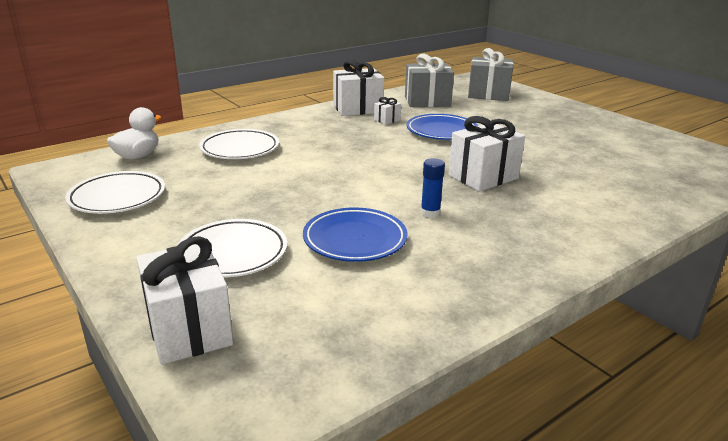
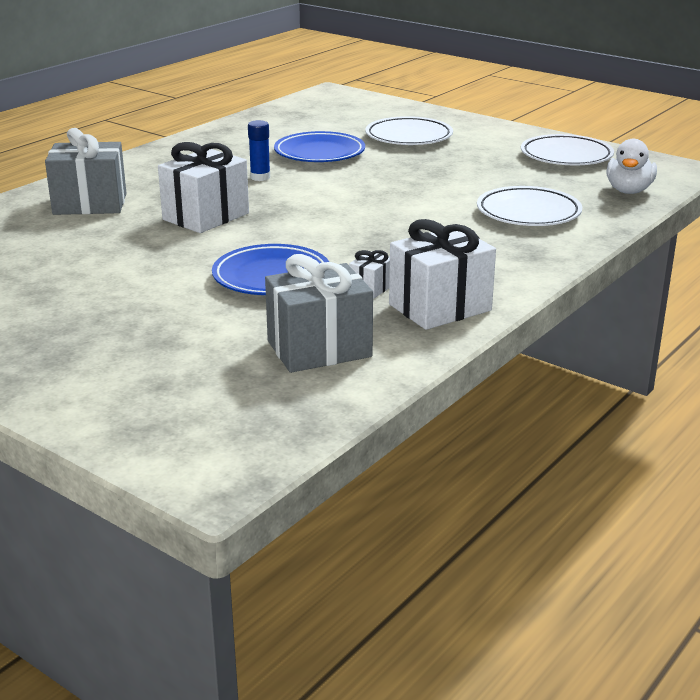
camera: 165 degrees right, 0 degrees up
(189, 329) = (391, 109): white gift -> none
(488, 95) = (187, 397): grey gift -> grey gift (90, 204)

